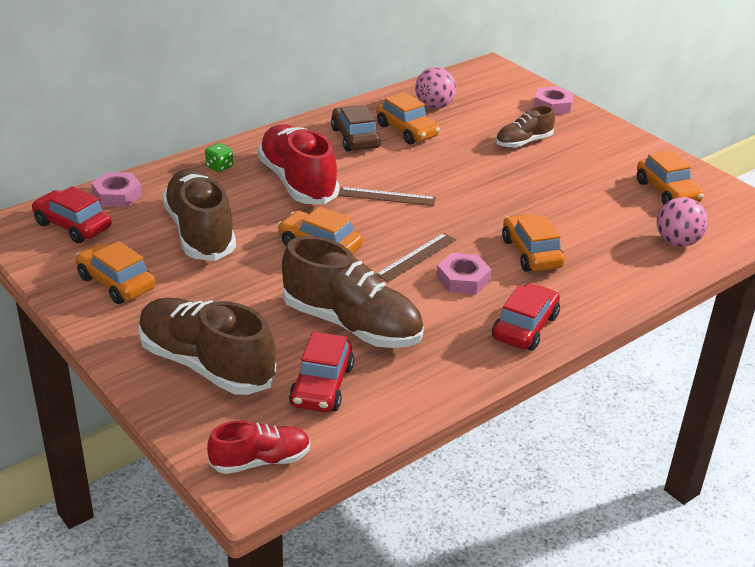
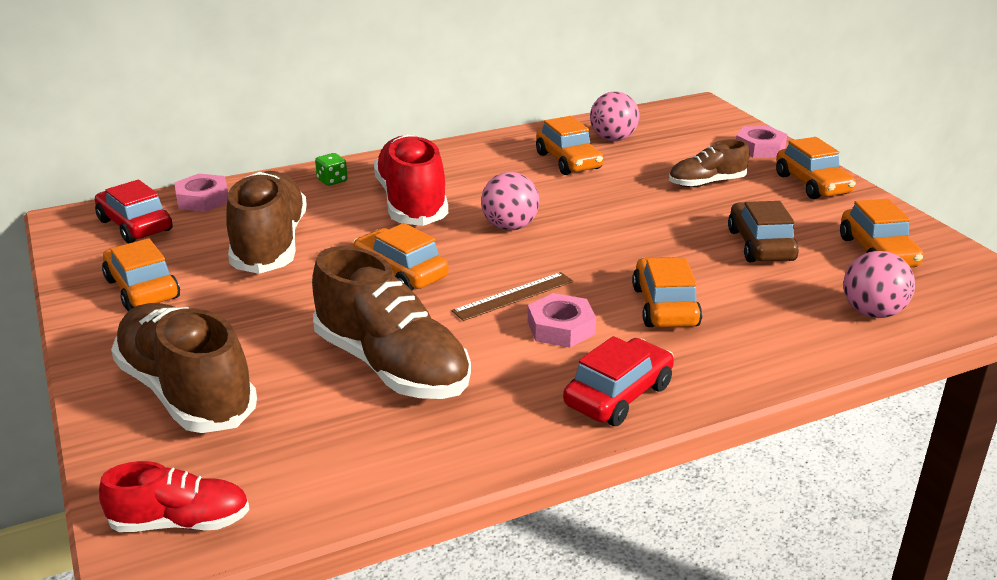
camera: 15 degrees right, 5 degrees down
(322, 386) = (313, 436): red car -> none
(355, 138) = (503, 164): brown car -> brown car (760, 245)
(387, 197) = (510, 227): brown ruler -> pink ball
(603, 136) = (812, 184): none -> orange car

